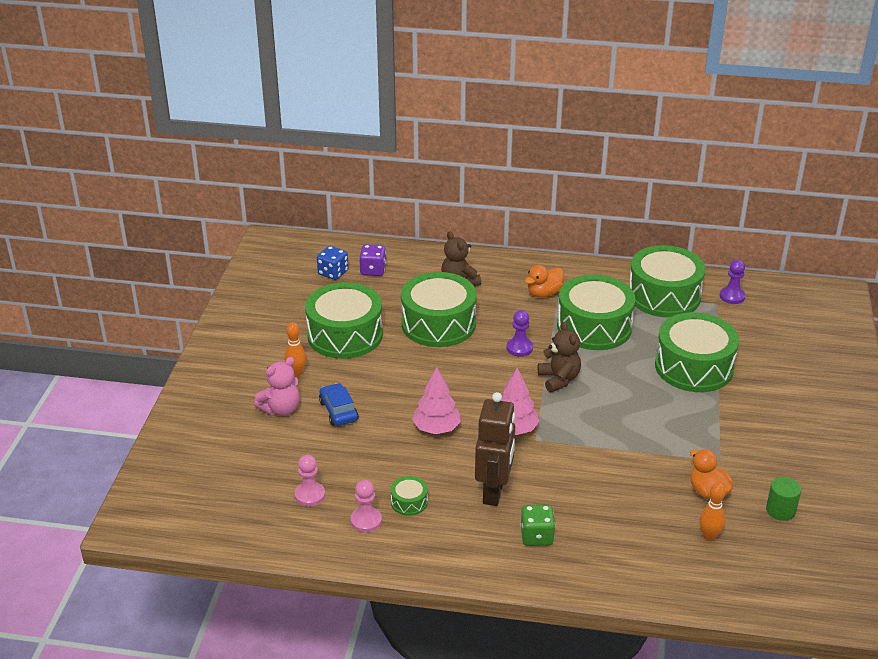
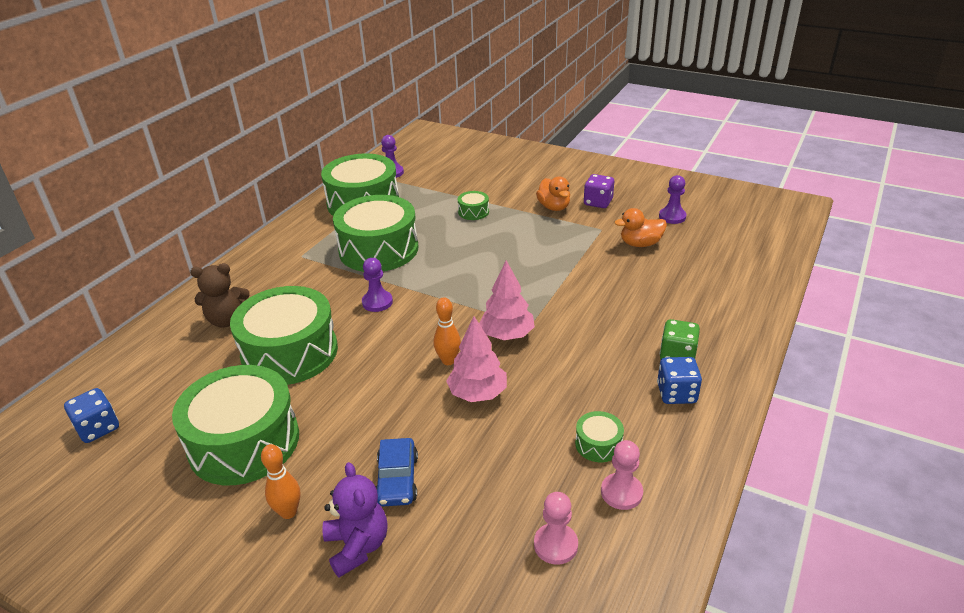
camera: 70 degrees left, 0 degrees up
(281, 409) = (357, 546): pink teddy bear -> purple teddy bear
(338, 411) = (397, 479): blue car -> blue car turned 90 degrees counterclockwise
(373, 270) = (132, 387): purple dice -> purple dice (598, 202)
(486, 540) = (676, 394): none -> blue dice
(494, 492) = (601, 371): brown robot -> none
(544, 293) = (300, 267): orange duck -> orange duck (554, 207)
(559, 379) = (445, 288): brown teddy bear -> none
(694, 367) = (473, 212): green drum -> green drum, size x0.42
(709, 536) = (696, 256): orange bowling pin -> orange bowling pin (448, 361)
(780, 510) = (672, 217): green cylinder -> purple pawn

